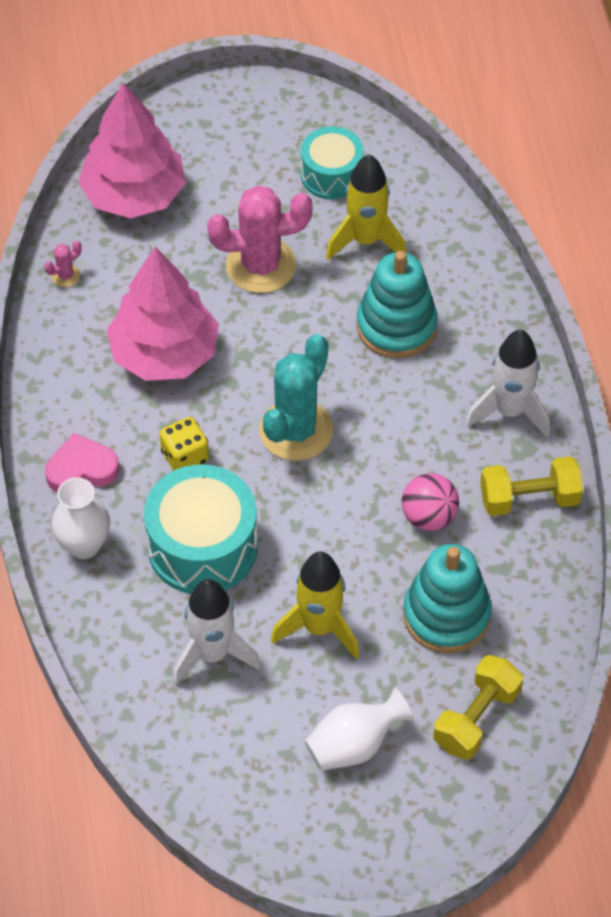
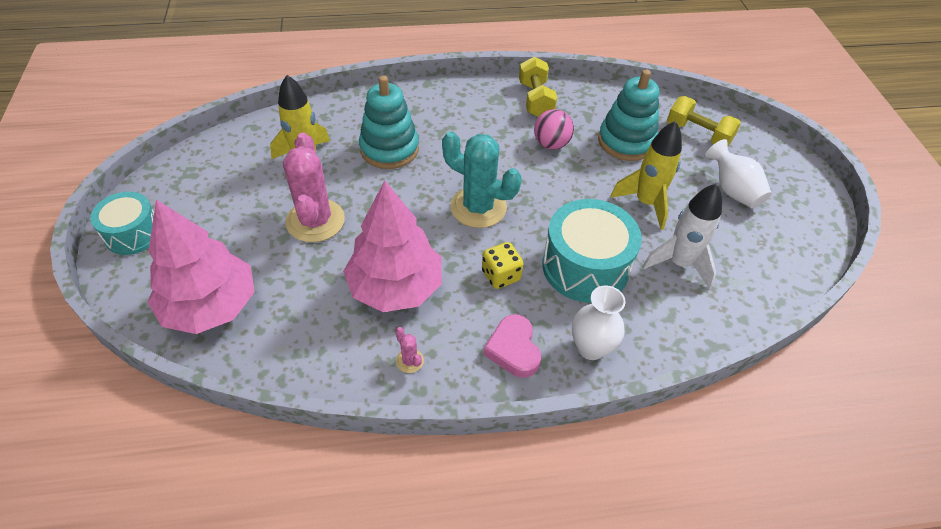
camera: 90 degrees left, 5 degrees down
(65, 275) = (293, 362): pink cactus -> pink cactus (409, 361)
(331, 175) = (235, 174): turquoise drum -> turquoise drum (133, 233)
(509, 411) = (467, 102): white rocket -> none

